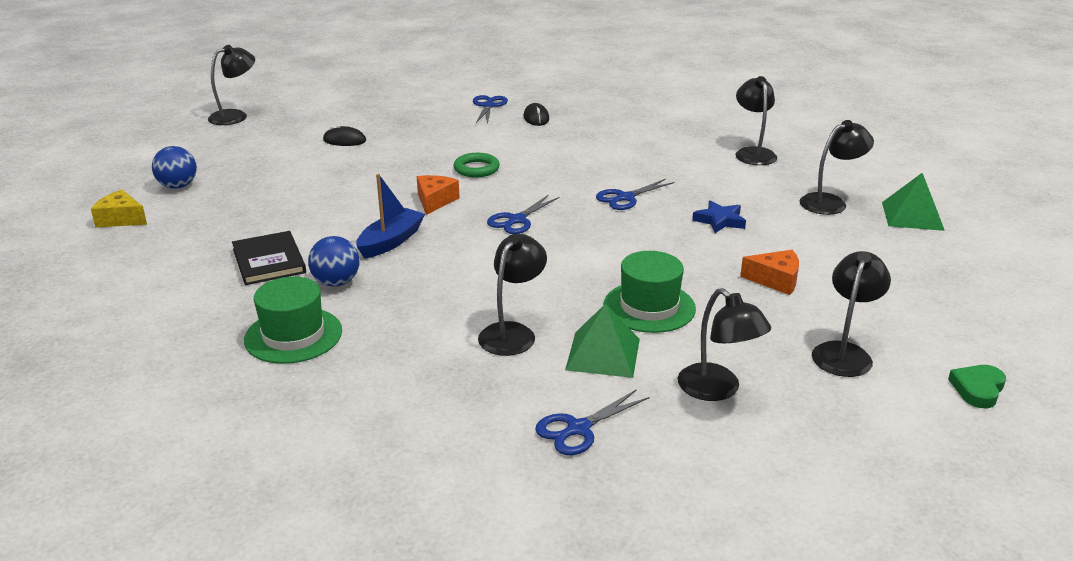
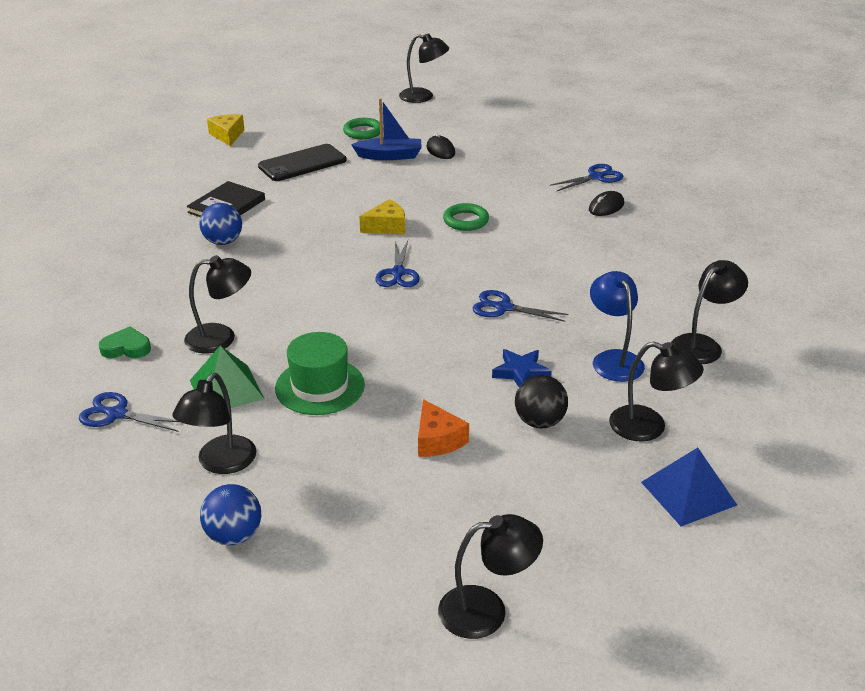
camera: 55 degrees right, 5 degrees up
(178, 186) = (292, 130): blue ball -> blue ball (234, 535)
(248, 158) = (363, 132): none -> green ring
(254, 201) = (302, 163): none -> black phone
(293, 335) = (142, 257): green hat -> none
(391, 241) = (302, 236): blue boat -> blue boat (389, 156)
(435, 201) = (387, 227): orange cheese -> yellow cheese
(517, 220) = (398, 273): blue scissors -> blue scissors turned 90 degrees counterclockwise
(738, 185) = (613, 359): none -> blue lamp
(788, 235) = (539, 421): none -> black ball
(844, 352) = (342, 518): black lamp -> black lamp (487, 610)
(912, 216) = (688, 493): green pyramid -> blue pyramid
(977, 389) = (349, 624): green heart -> green heart (126, 348)

